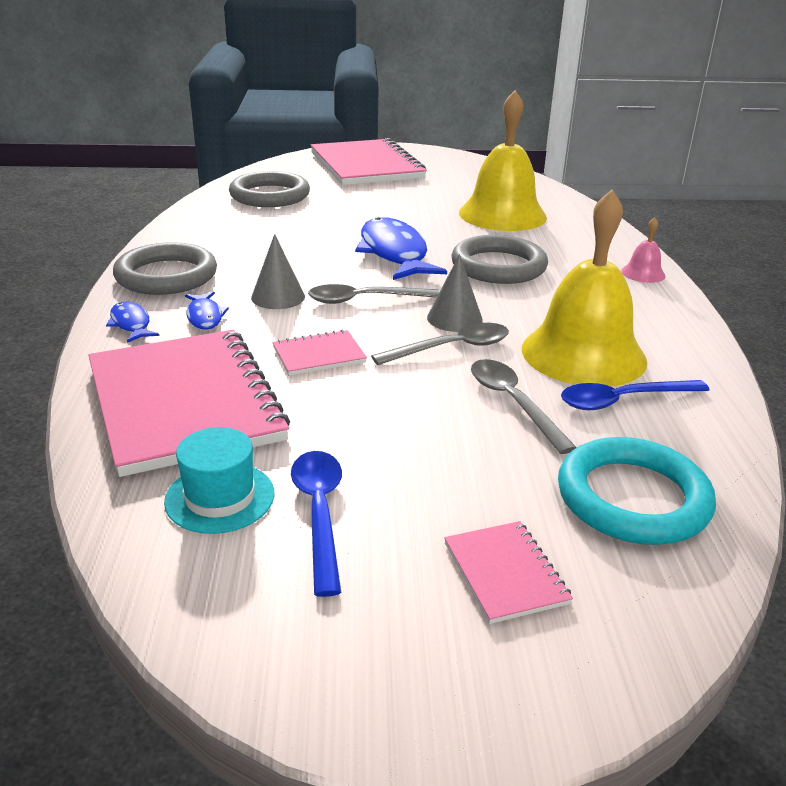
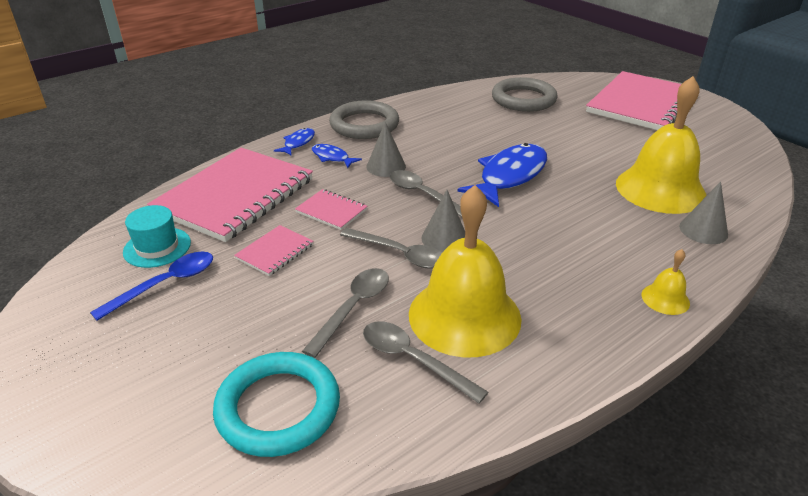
camera: 55 degrees right, 5 degrees up
(205, 317) = (332, 157): blue fish -> blue fish turned 90 degrees clockwise
(498, 266) = (558, 224): grey ring -> none
(505, 573) = (153, 376): pink notebook -> pink notebook (275, 252)
(575, 226) = (703, 230): none -> grey cone
(623, 400) = (413, 360): blue spoon -> grey spoon
(643, 273) = (665, 299): pink bell -> yellow bell

